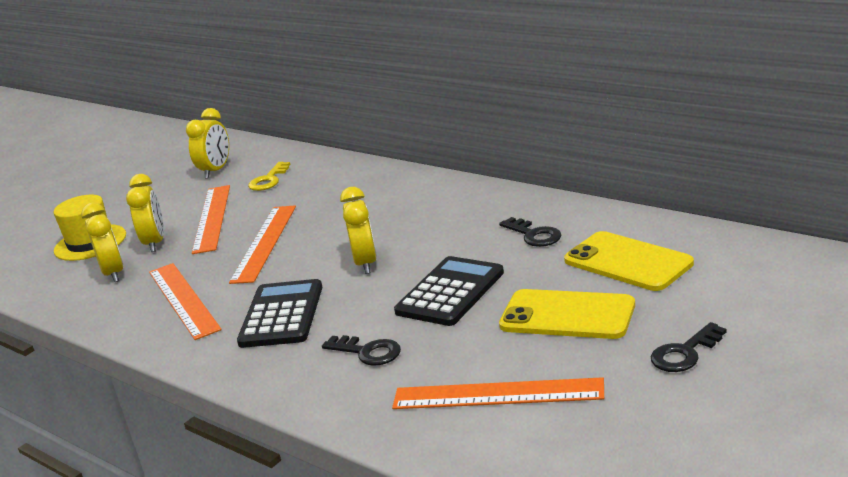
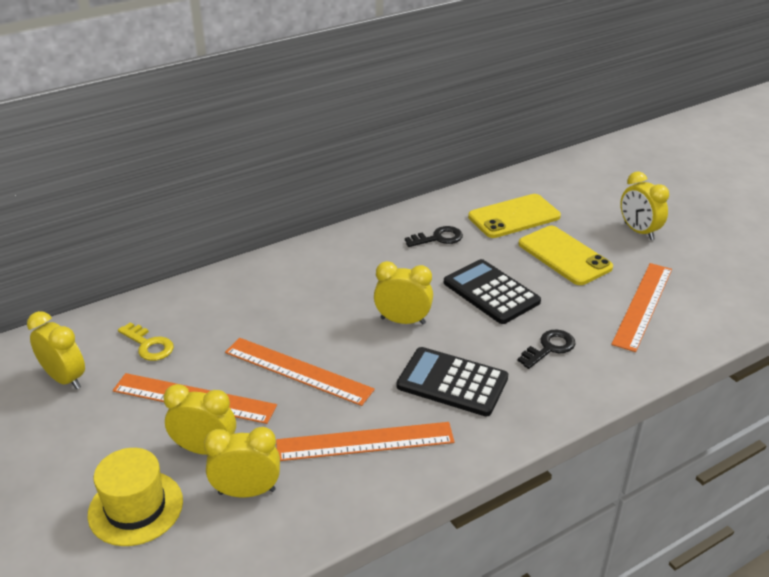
camera: 75 degrees left, 10 degrees up
(567, 315) = (564, 256): yellow phone -> yellow phone turned 75 degrees counterclockwise
(684, 353) = (638, 231): black key -> yellow clock

